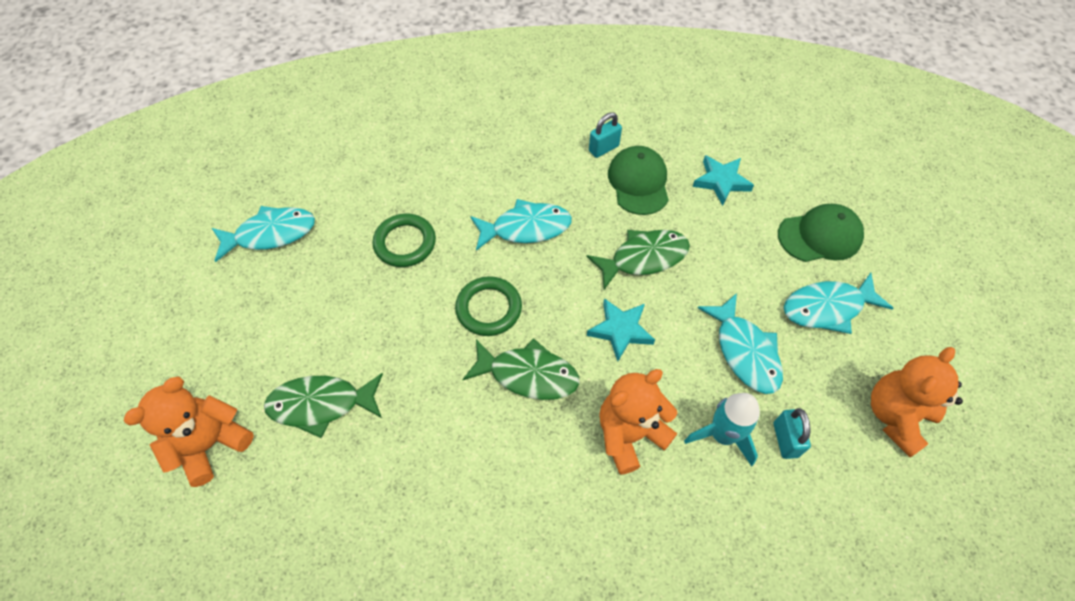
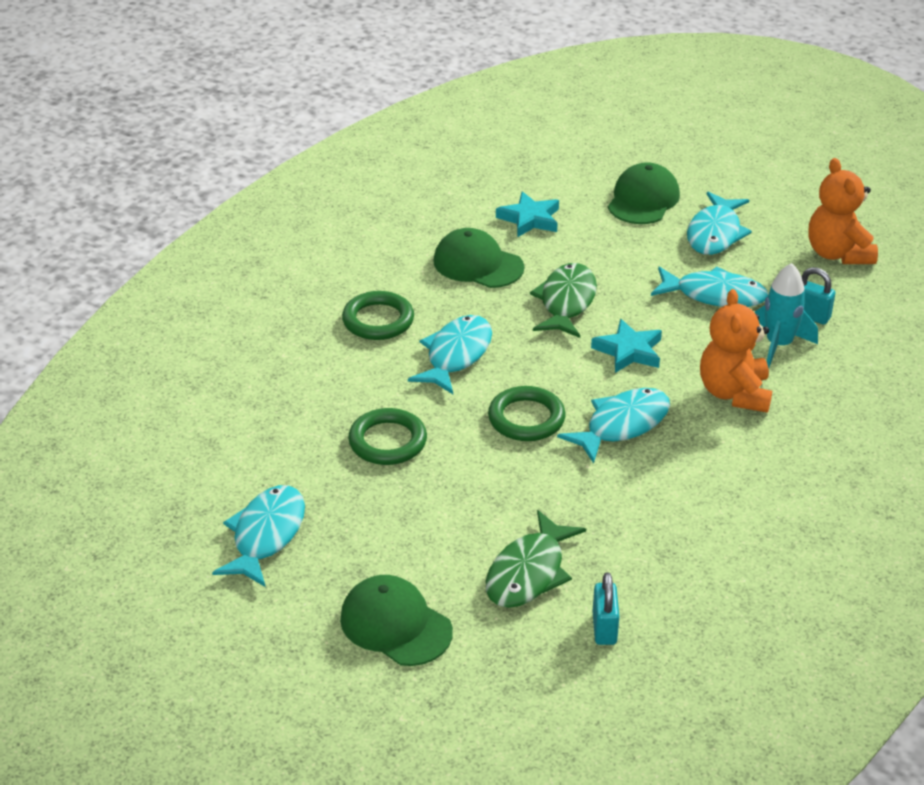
camera: 55 degrees left, 20 degrees down
(211, 444) = (502, 669): orange teddy bear -> none
(223, 353) = (395, 625): none -> green cap
(527, 165) = (378, 320): none -> green ring
(528, 374) = (622, 425): green fish -> turquoise fish
(603, 148) = (413, 265): turquoise padlock -> turquoise padlock (604, 628)

